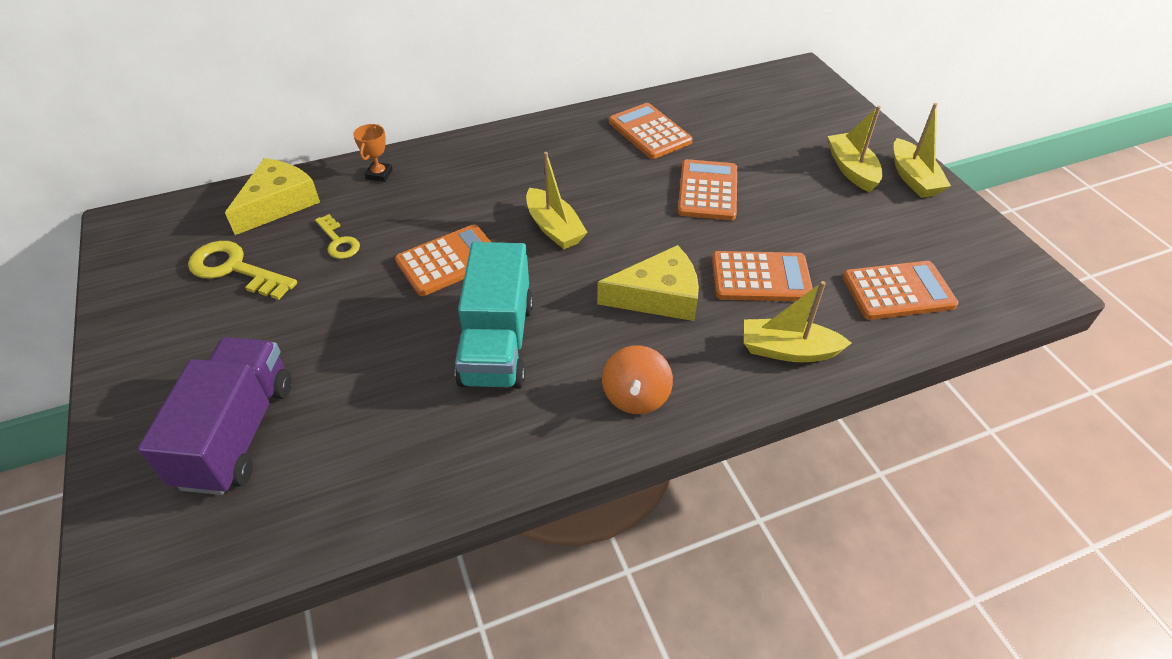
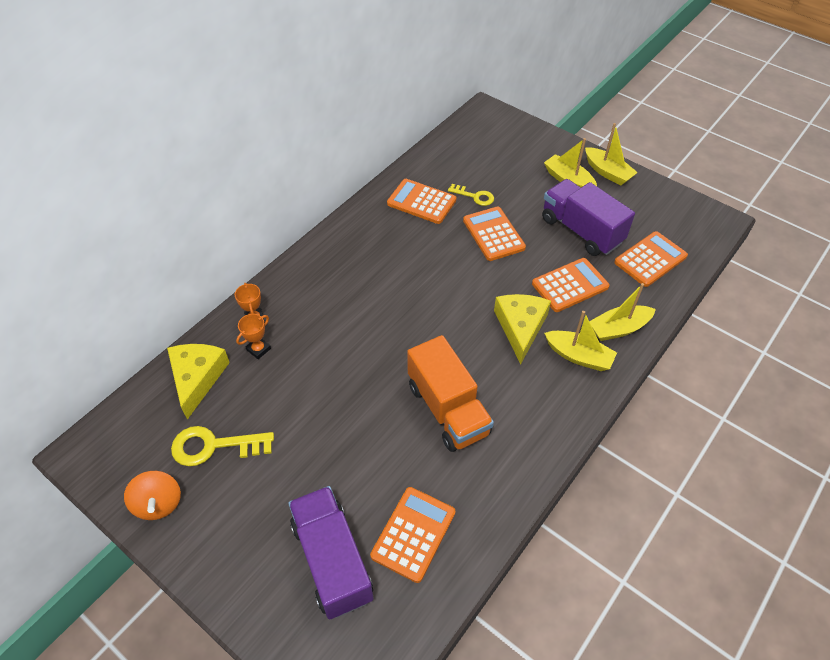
camera: 30 degrees left, 5 degrees up
(338, 241) = (273, 387): yellow key -> yellow key (475, 196)
(357, 202) = (258, 349): none -> orange trophy
(449, 261) = (366, 365): orange calculator -> orange calculator (413, 534)
(497, 343) = (448, 409): turquoise truck -> orange truck
(554, 228) = (417, 307): yellow boat -> yellow boat (578, 356)
(635, 396) = (558, 403): orange spinning top -> orange spinning top (158, 503)
(658, 296) = (520, 327): yellow cheese -> yellow cheese turned 45 degrees counterclockwise
(825, 226) = (581, 231): none -> purple truck

